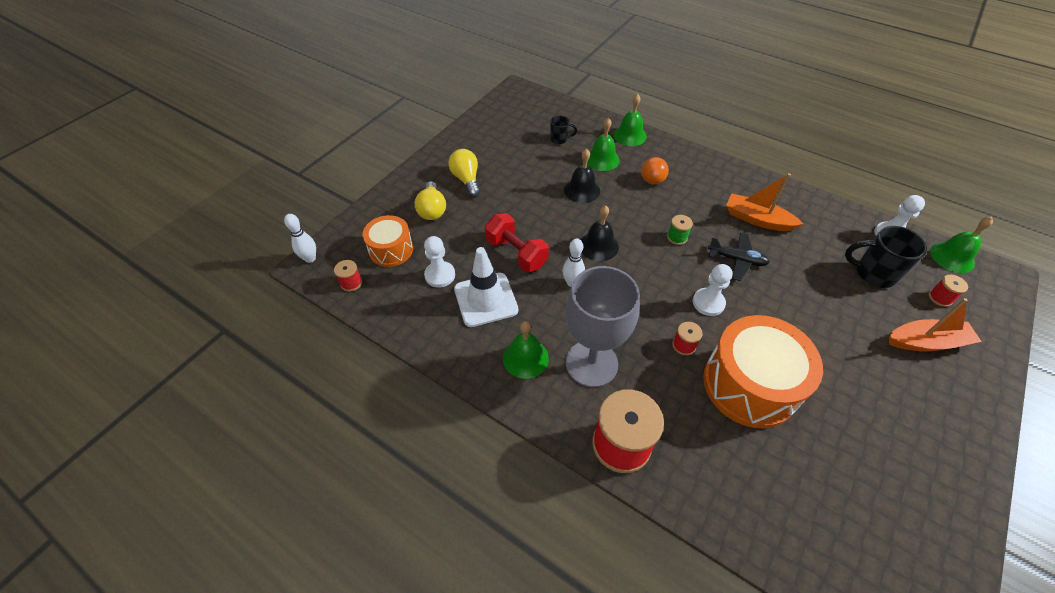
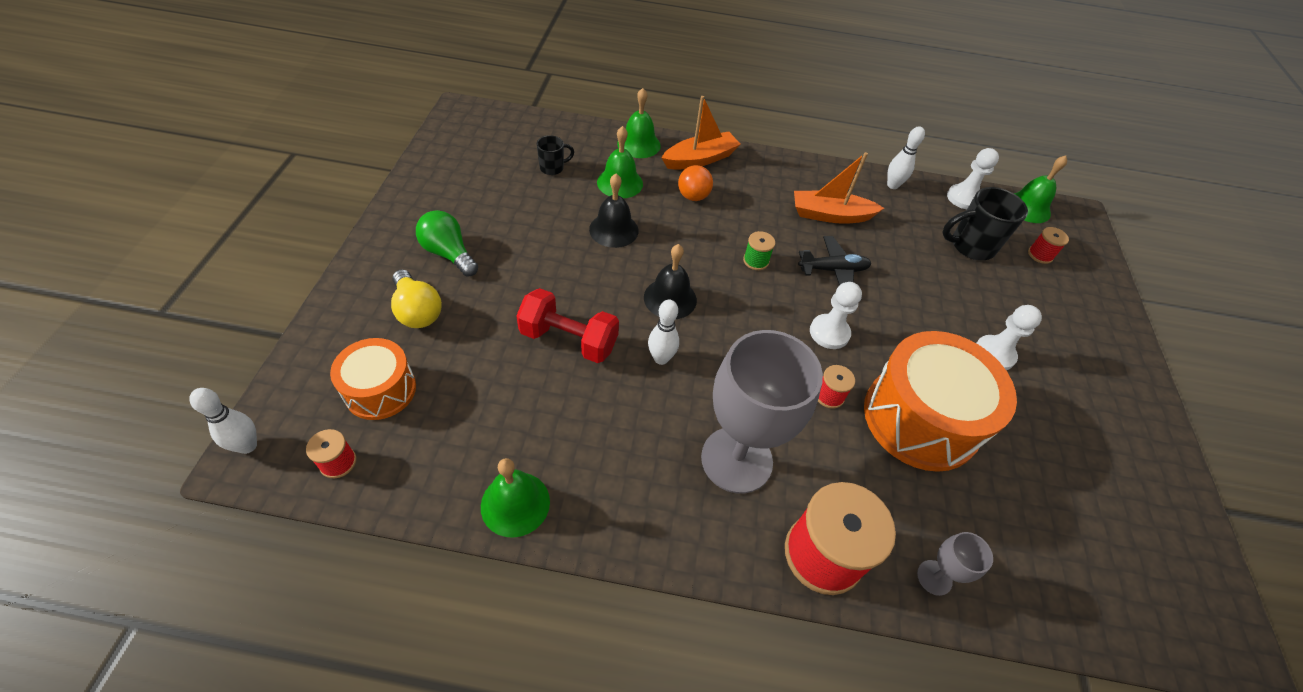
camera: 30 degrees left, 0 degrees up
(440, 275) = (474, 405): white pawn -> white pawn (994, 354)
(466, 179) = (449, 254): yellow light bulb -> green light bulb
(486, 299) = (557, 419): white traffic cone -> none
(525, 358) = (650, 484): green bell -> green bell (515, 503)
(698, 492) = (934, 577): none -> grey goblet
(827, 209) = (892, 185): none -> white bowling pin
(926, 342) = (1053, 307): orange boat -> orange boat (700, 159)

